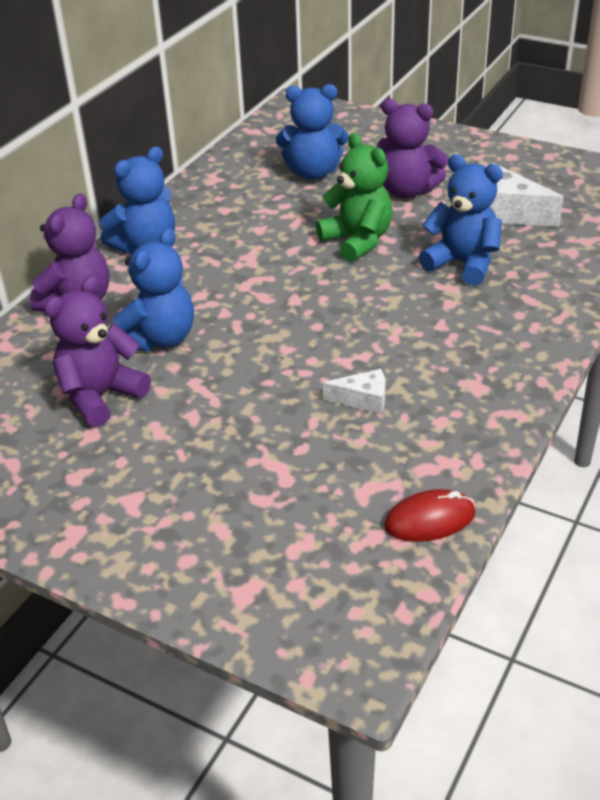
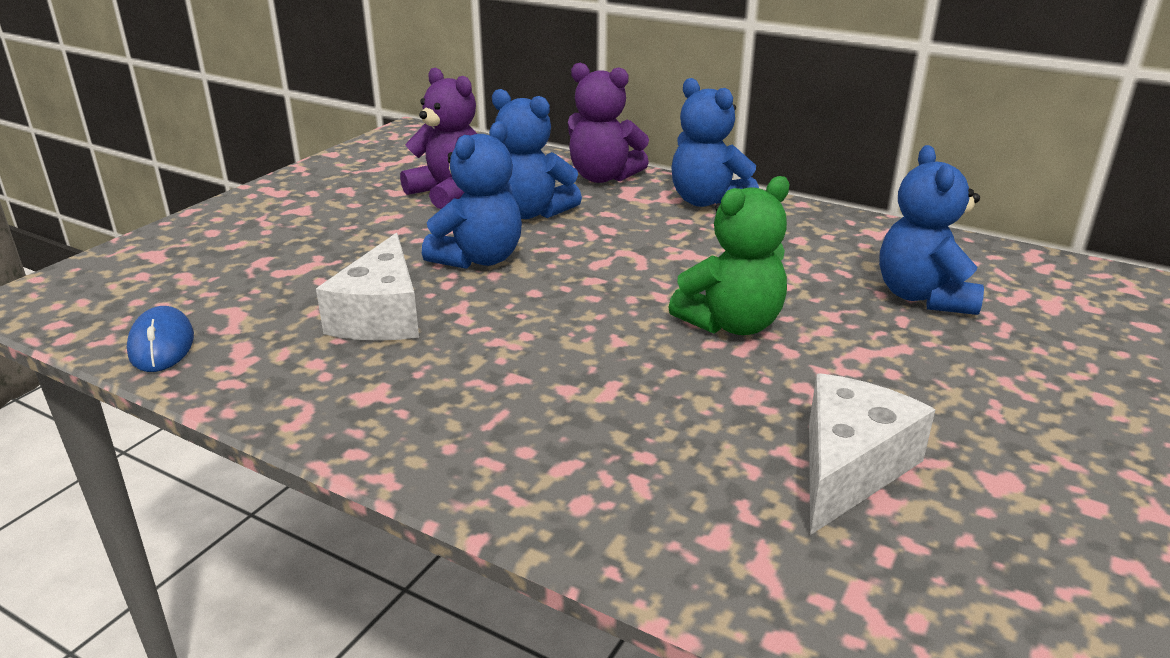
camera: 90 degrees right, 10 degrees down
(363, 399) = (381, 315): white cheese -> white cheese, size x1.83
(407, 191) = (895, 372): purple teddy bear -> none
(429, 520) = (162, 345): red mouse -> blue mouse
(462, 263) = (673, 409): blue teddy bear -> blue teddy bear (479, 259)

